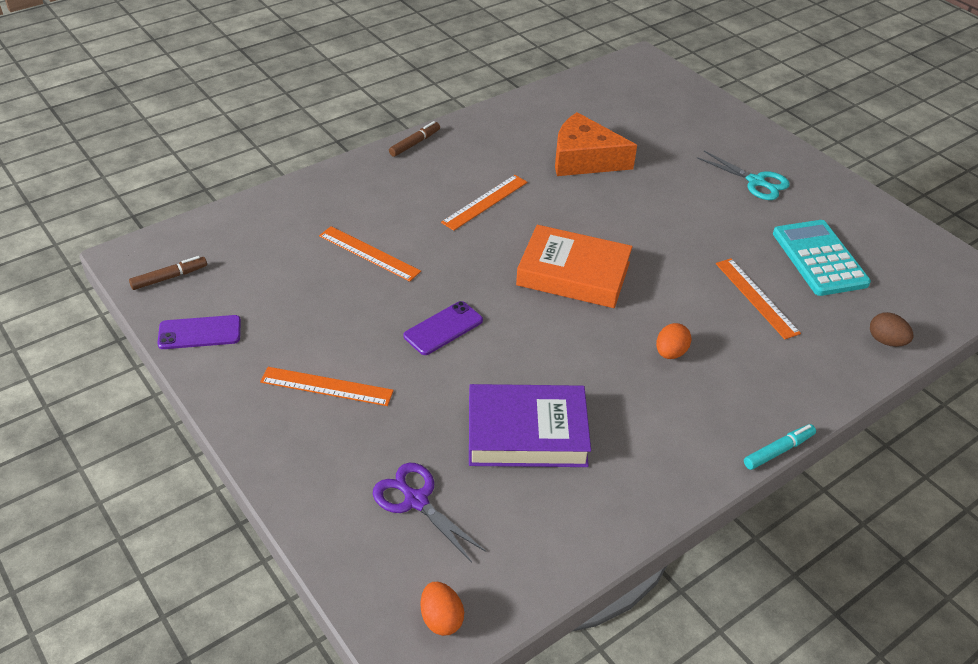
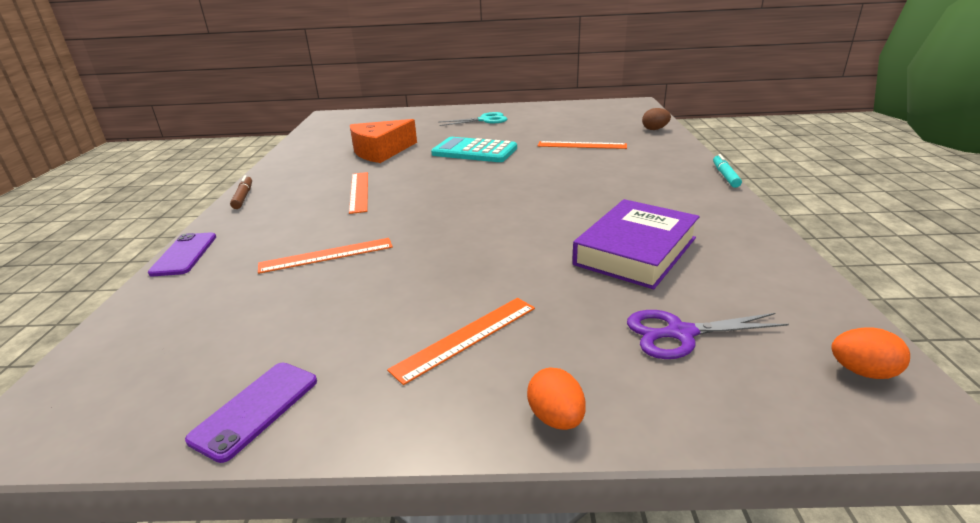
camera: 50 degrees left, 15 degrees down
(169, 277) = (123, 403): brown marker -> none
(443, 328) = (470, 250): purple phone -> purple phone (184, 254)
(573, 274) = (484, 185): orange book -> none
(670, 353) = (602, 179): orange egg -> orange egg (556, 418)
(819, 258) = (570, 124): turquoise calculator -> turquoise calculator (474, 151)

